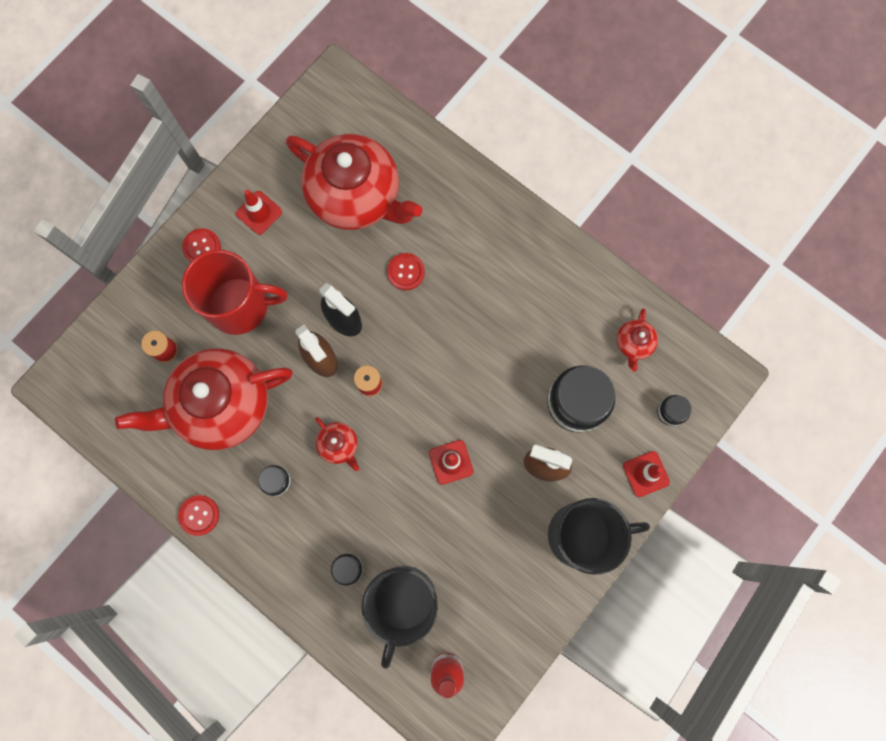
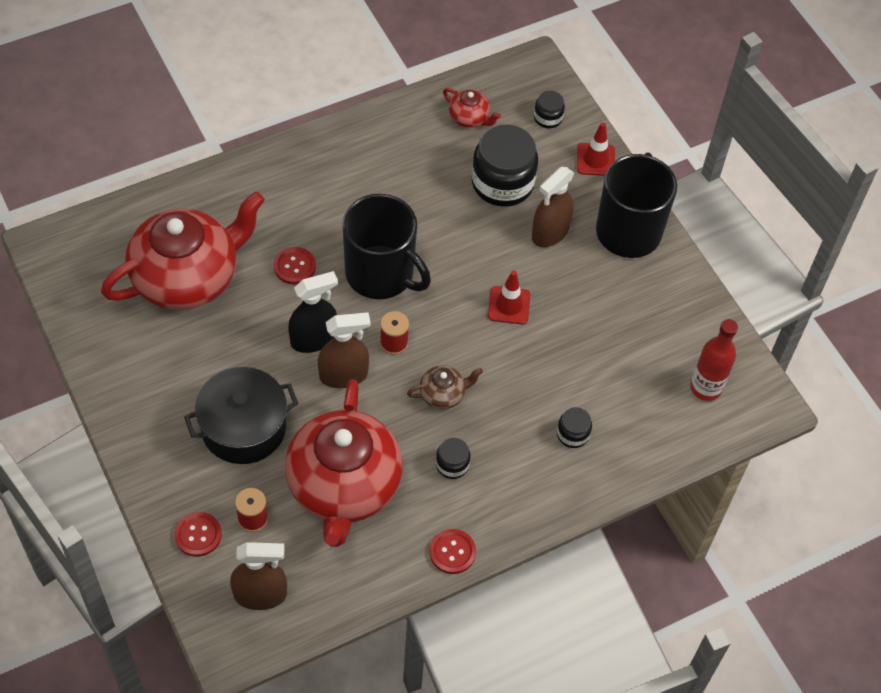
camera: 70 degrees left, 20 degrees down
(106, 386) = (260, 594): none -> brown spray bottle
(202, 247) = (156, 440): red button -> red button (198, 535)
(240, 305) = (243, 428): red mug -> black pot
(259, 213) = (150, 371): red traffic cone -> none
(339, 445) = (443, 394): red teapot -> brown teapot
(403, 602) = (627, 400): black mug -> black mug (381, 274)

